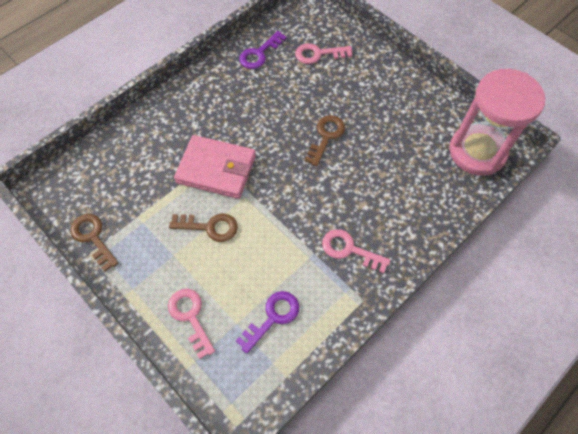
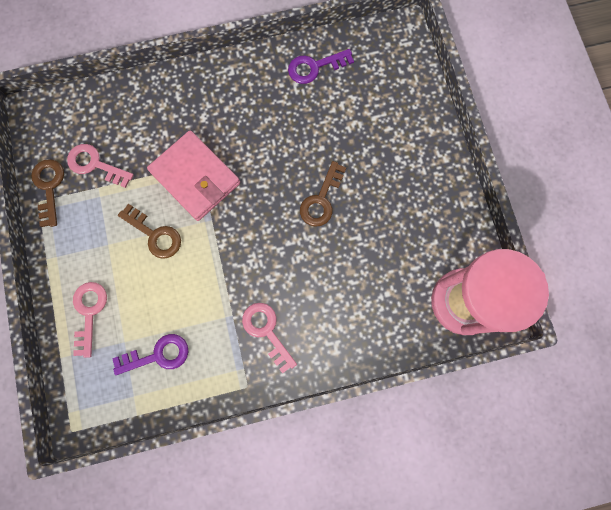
camera: 30 degrees right, 15 degrees up
(318, 54) = (375, 99): pink key -> pink key (95, 164)
(326, 136) = (321, 200): brown key -> brown key turned 150 degrees clockwise

